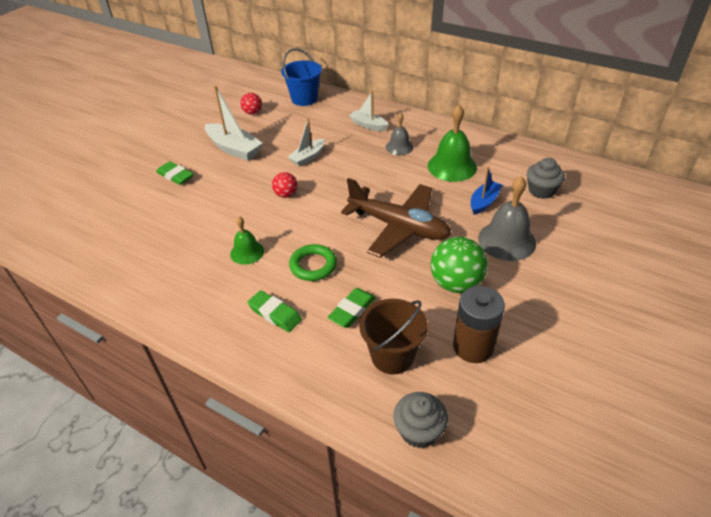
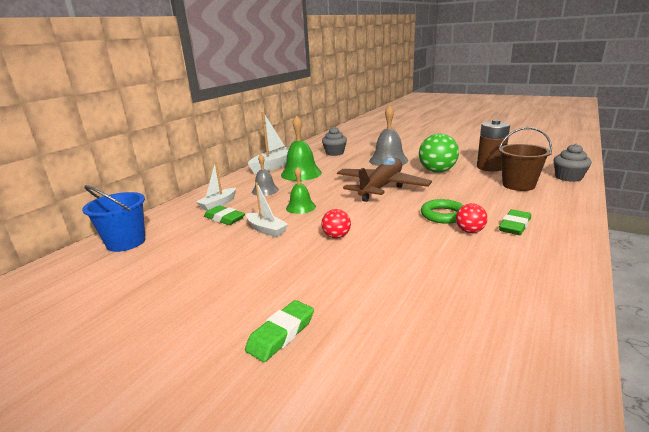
camera: 90 degrees left, 20 degrees down
(234, 149) = (223, 284): white boat -> white boat (274, 166)
(247, 252) = (440, 248): green bell -> green bell (300, 207)
(252, 112) = (127, 280): red ball -> red ball (469, 231)
(352, 310) = (486, 198): green eraser -> green eraser (224, 218)
(484, 202) = (347, 165): blue boat -> none

